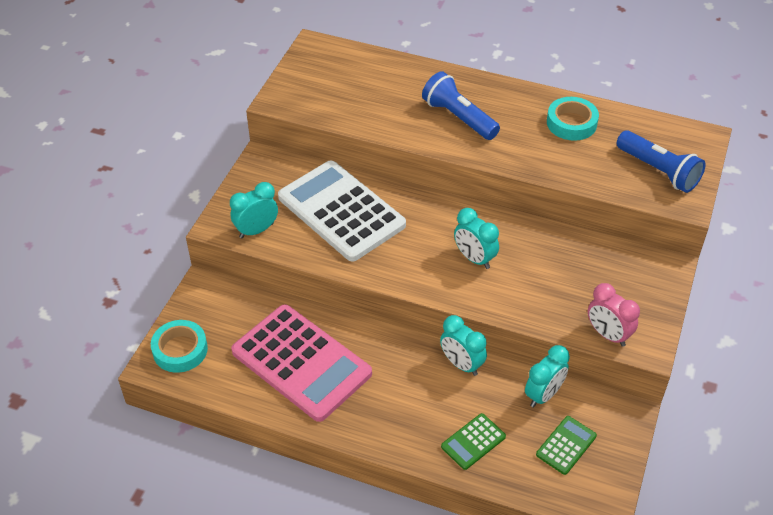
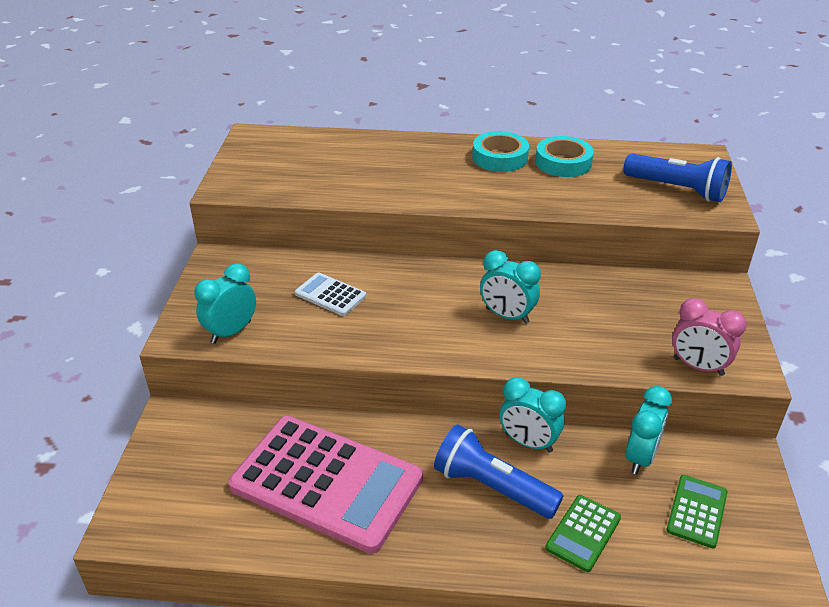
camera: 15 degrees left, 10 degrees down
(180, 350) = (157, 501): turquoise tape -> turquoise tape (500, 157)
(341, 211) = (330, 295): white calculator -> white calculator, size x0.43
(458, 117) = (440, 174): blue flashlight -> blue flashlight (492, 487)

